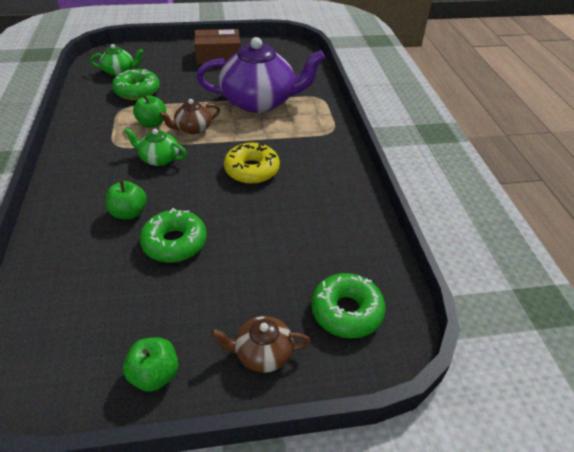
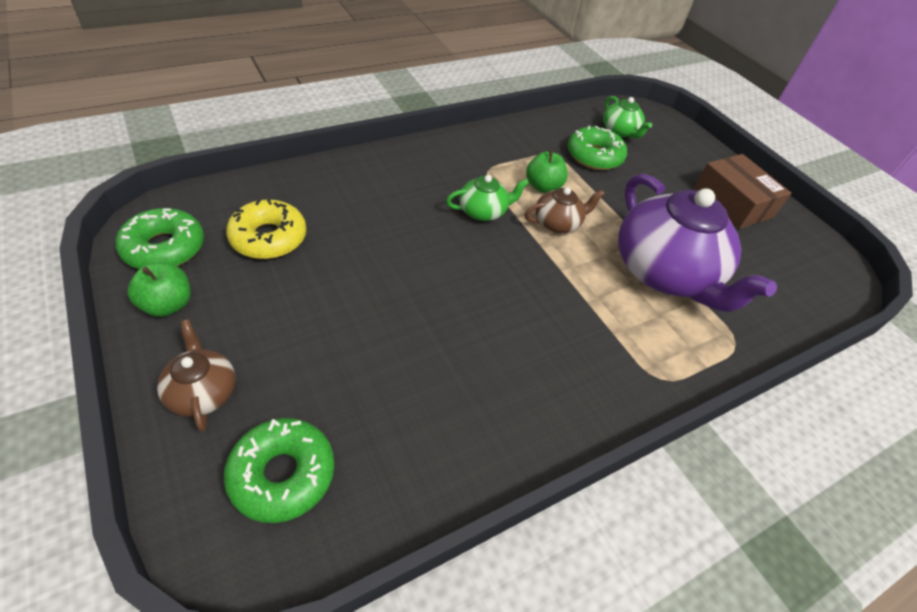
camera: 65 degrees right, 5 degrees up
(129, 213) = (383, 216): green apple -> none
(159, 159) = (483, 211): green teapot -> green teapot turned 75 degrees clockwise
(175, 242) = (351, 266): green donut -> green donut (164, 248)
(193, 128) = (558, 223): brown teapot -> brown teapot turned 120 degrees clockwise
(252, 170) = (511, 302): yellow donut -> yellow donut (268, 238)

